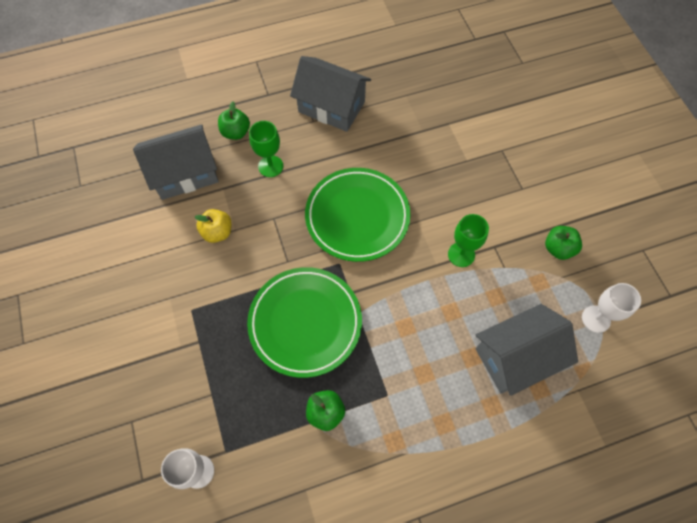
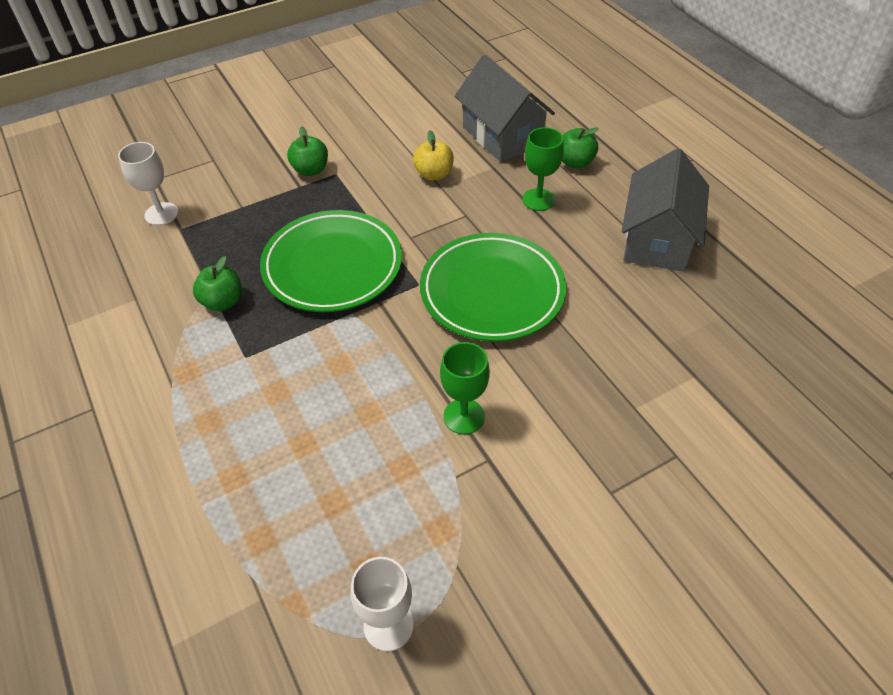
camera: 80 degrees right, 15 degrees down
(516, 357) = (309, 503): grey house -> none
(558, 248) = (510, 556): green apple -> green apple (310, 170)

